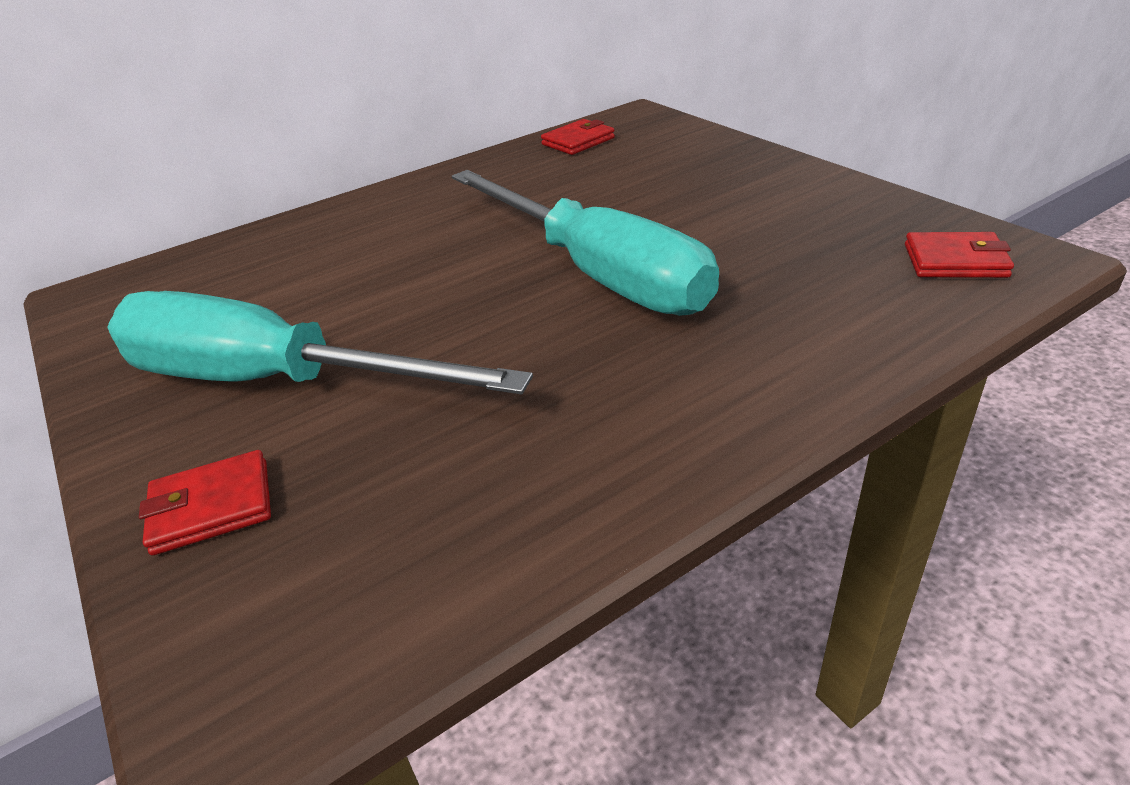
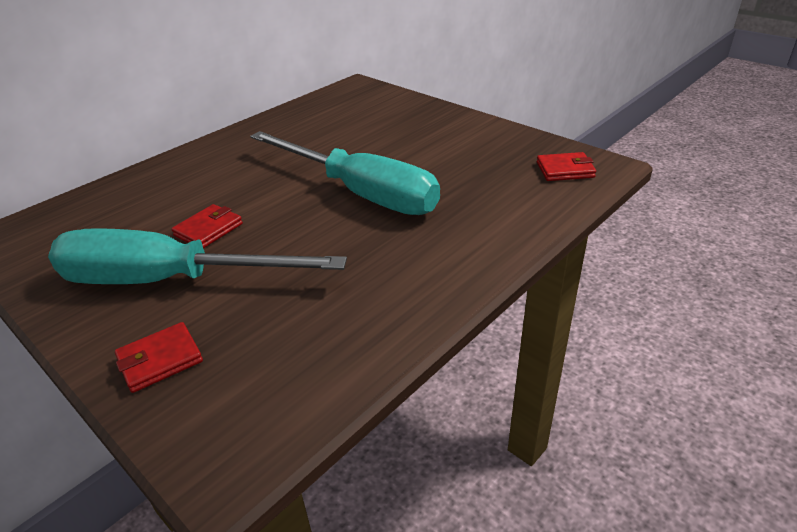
camera: 15 degrees left, 0 degrees up
(578, 141) = (323, 106): red wallet -> red wallet (208, 229)

